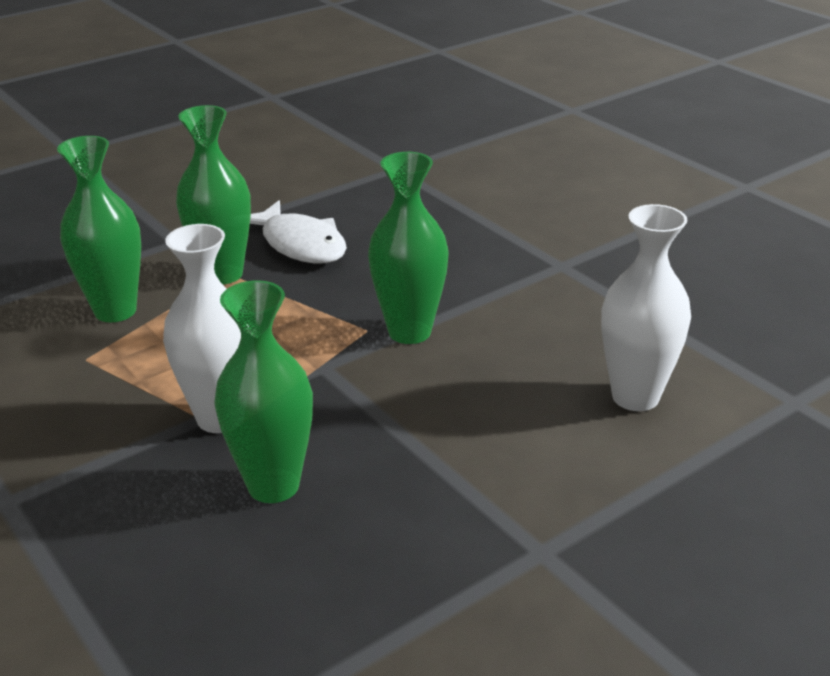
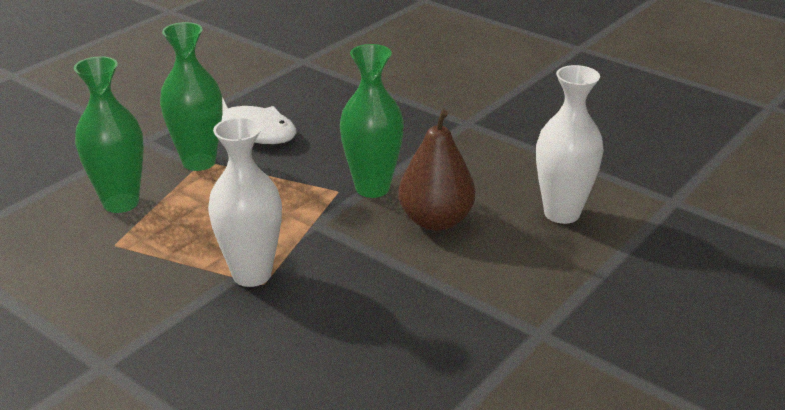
camera: 15 degrees left, 0 degrees up
(273, 485) = (318, 318): green vase -> none
(469, 383) = (436, 220): none -> brown pear

